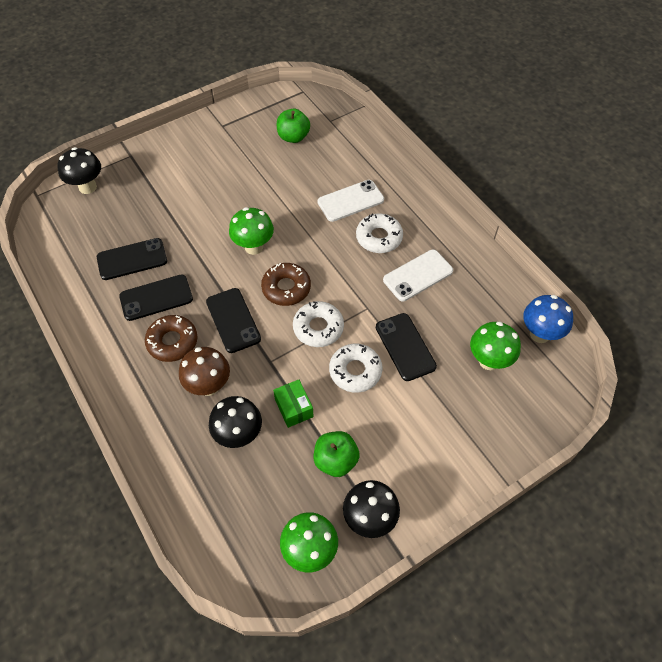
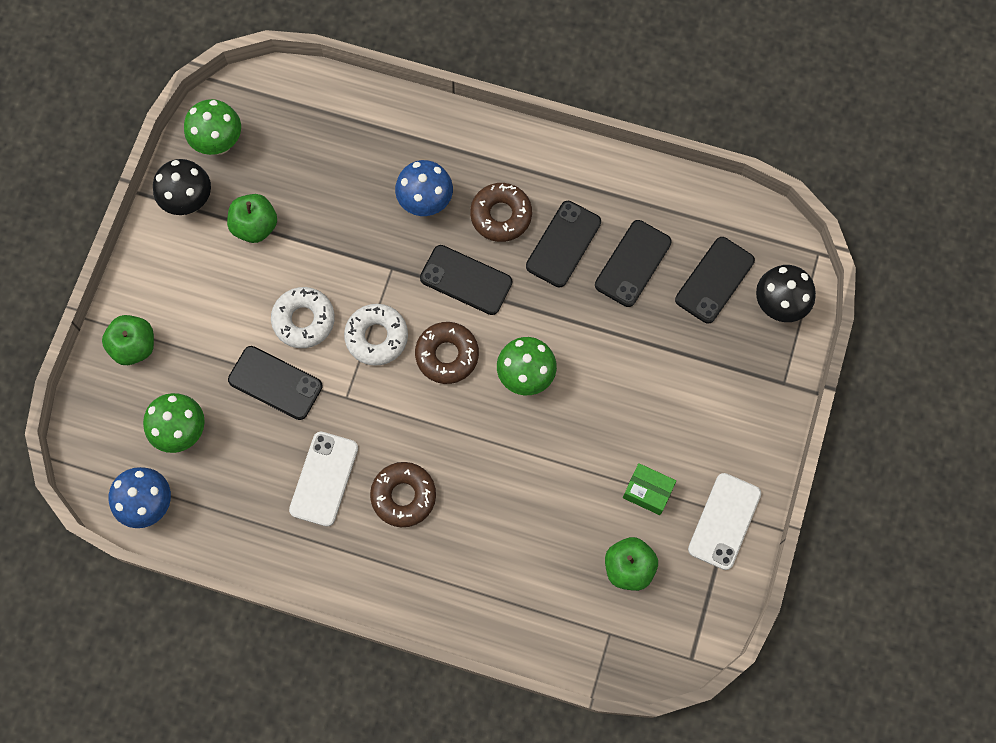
camera: 140 degrees right, 15 degrees up
(102, 220) = (714, 280): none -> black phone
(209, 386) = (425, 203): brown mushroom -> blue mushroom
(239, 435) = (357, 183): black mushroom -> none
(294, 408) = (331, 242): green box -> green box (647, 492)
(350, 201) = (476, 523): white phone -> white phone (724, 521)
(379, 237) = (403, 496): white donut -> brown donut
(486, 439) = (134, 346): none -> green apple

